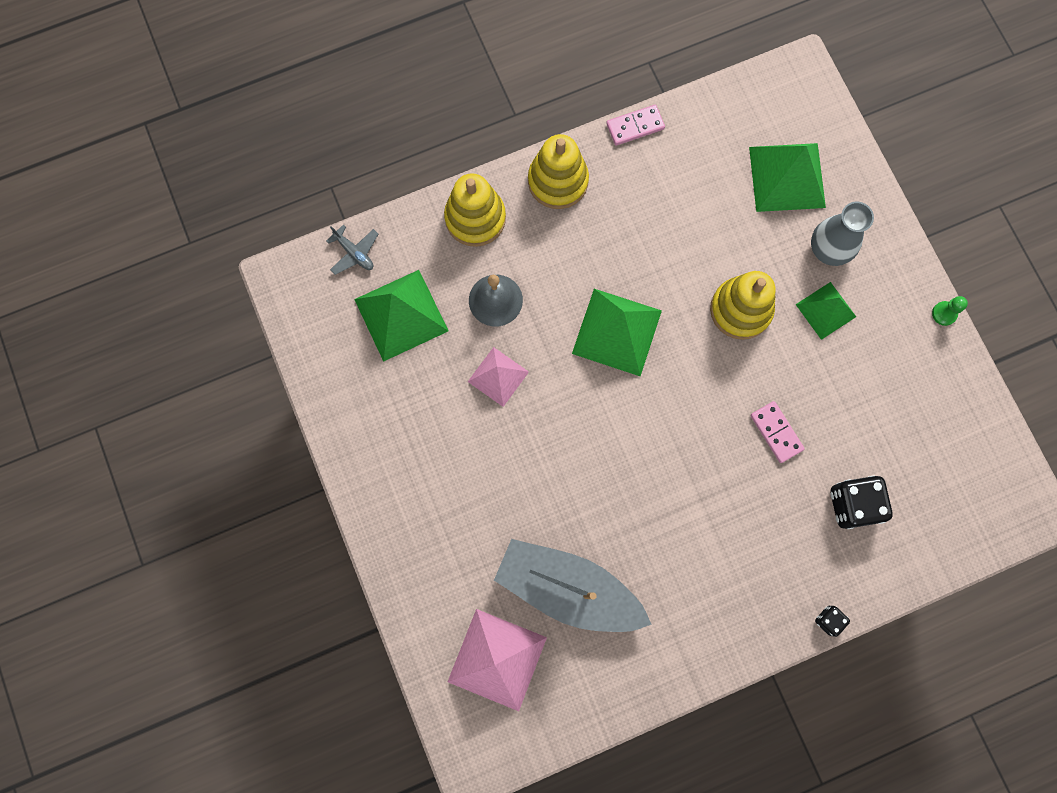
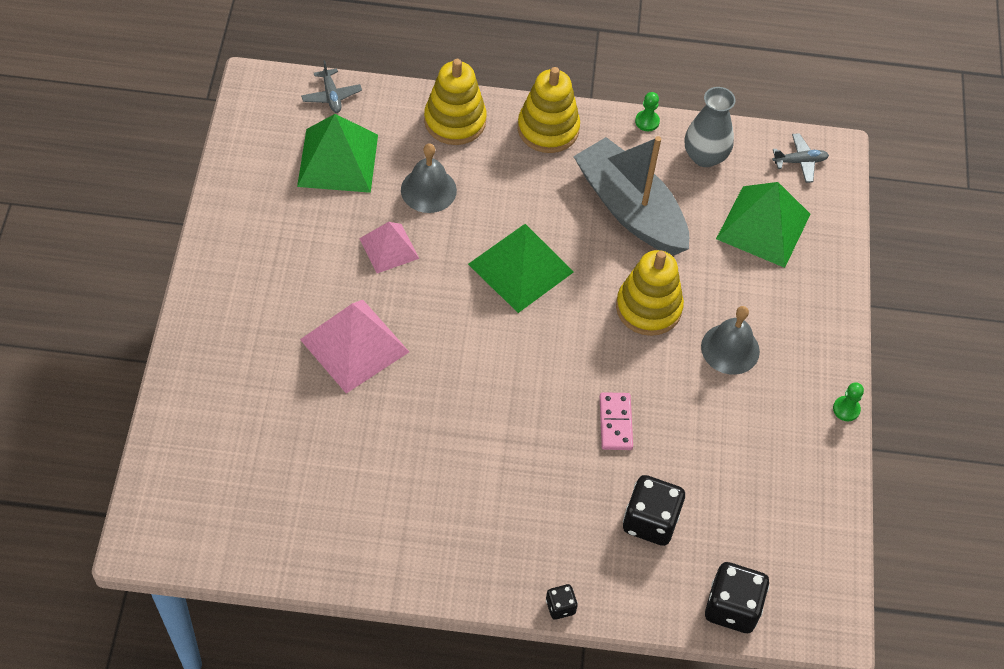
camera: 25 degrees right, 20 degrees down
(497, 659) = (227, 468): pink pyramid -> pink pyramid (354, 345)
(568, 588) = (332, 447): grey boat -> grey boat (630, 209)
(635, 126) = (647, 121): pink domino -> green pawn
(781, 95) = (800, 161): none -> grey plane
(825, 310) = (730, 349): green pyramid -> grey bell
(828, 249) = (765, 302): grey vase -> grey vase (705, 156)
(955, 542) = (732, 607): none -> black dice

